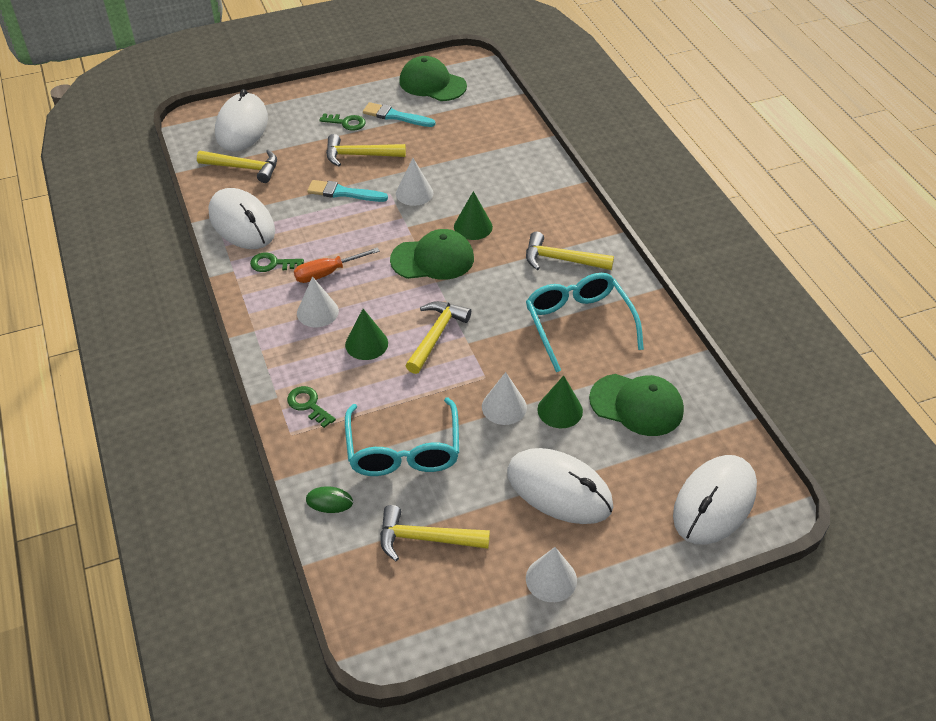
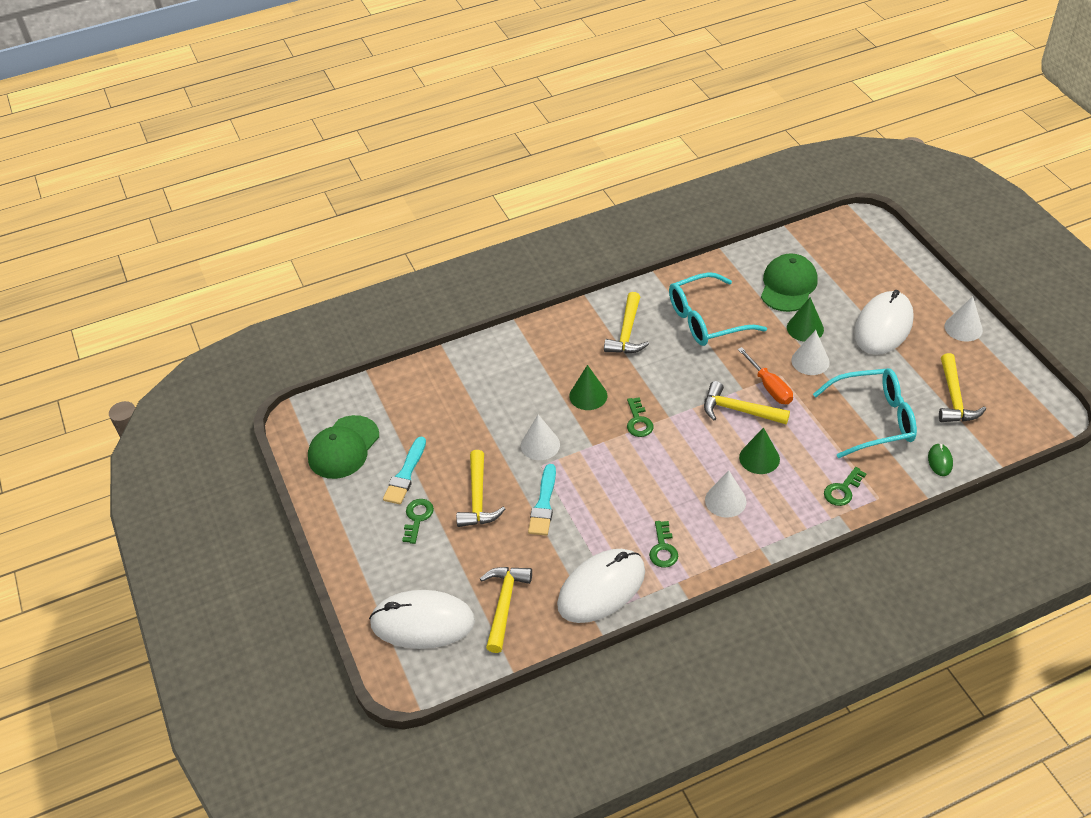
camera: 90 degrees left, 0 degrees up
(326, 273) = (670, 501): orange screwdriver -> orange screwdriver (769, 387)
(433, 259) = (638, 421): green cap -> green key
(714, 502) = (868, 248): white mouse -> none

